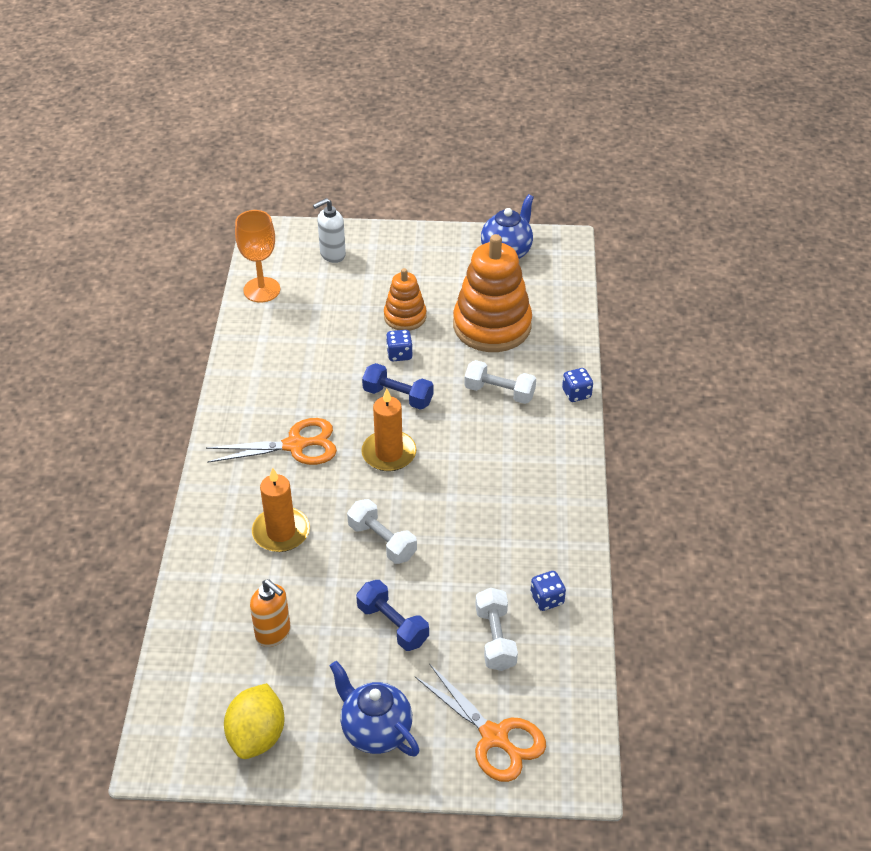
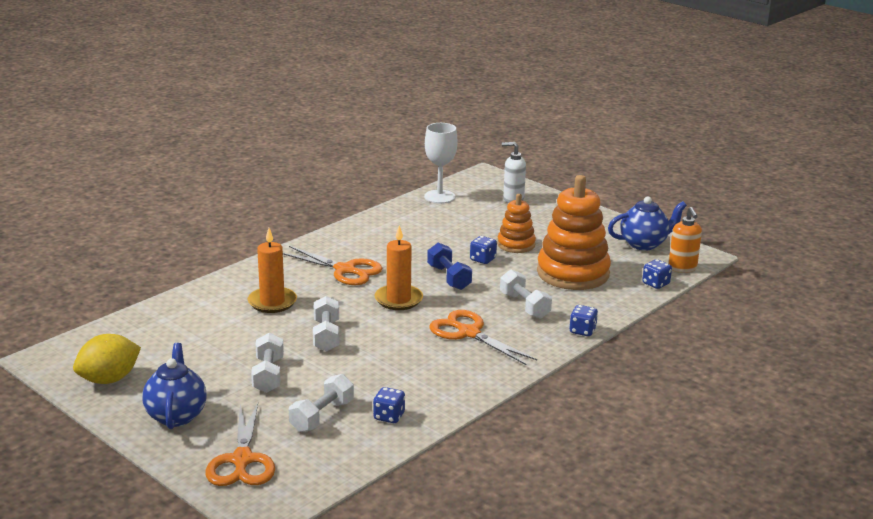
camera: 40 degrees right, 20 degrees down
(262, 290) = (439, 197): orange goblet -> white goblet
(273, 633) = (193, 342): orange soap dispenser -> orange soap dispenser (682, 268)
(392, 625) = (268, 375): blue dumbbell -> white dumbbell
(494, 456) = (469, 333): none -> orange scissors
(568, 299) = (655, 284): none -> blue dice

